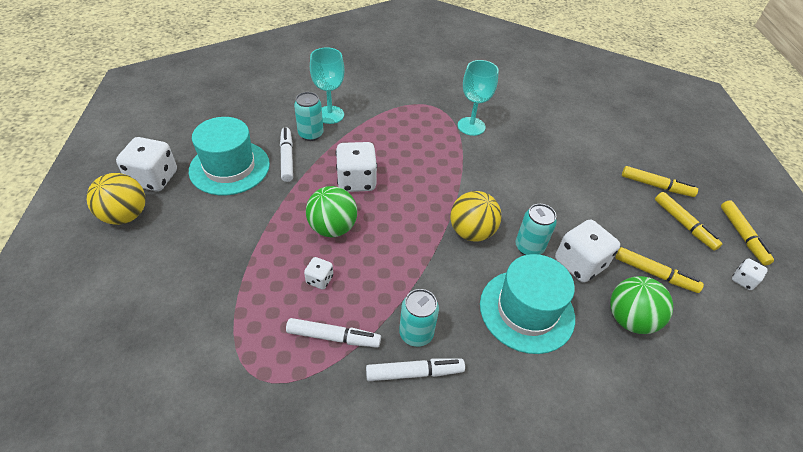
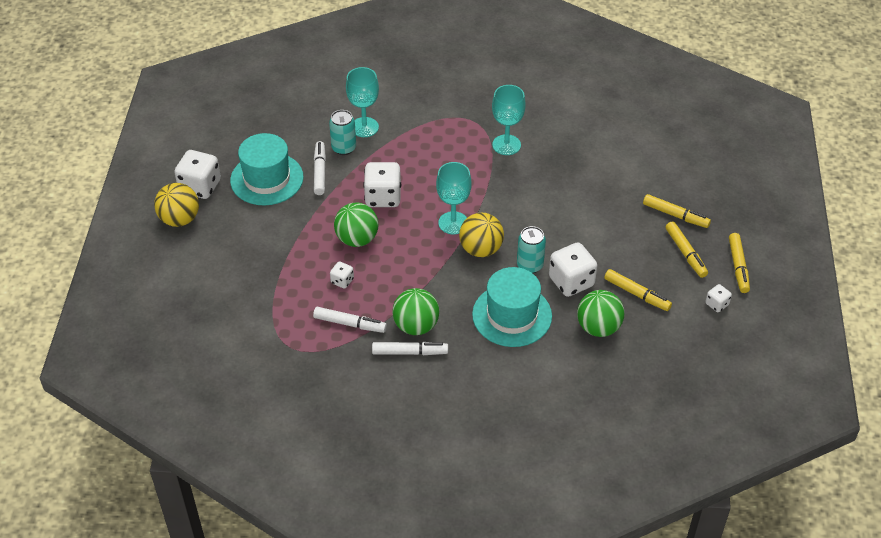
camera: 10 degrees right, 0 degrees up
(416, 333) = (416, 326): turquoise can -> green ball
(435, 204) = (453, 223): none -> turquoise goblet

